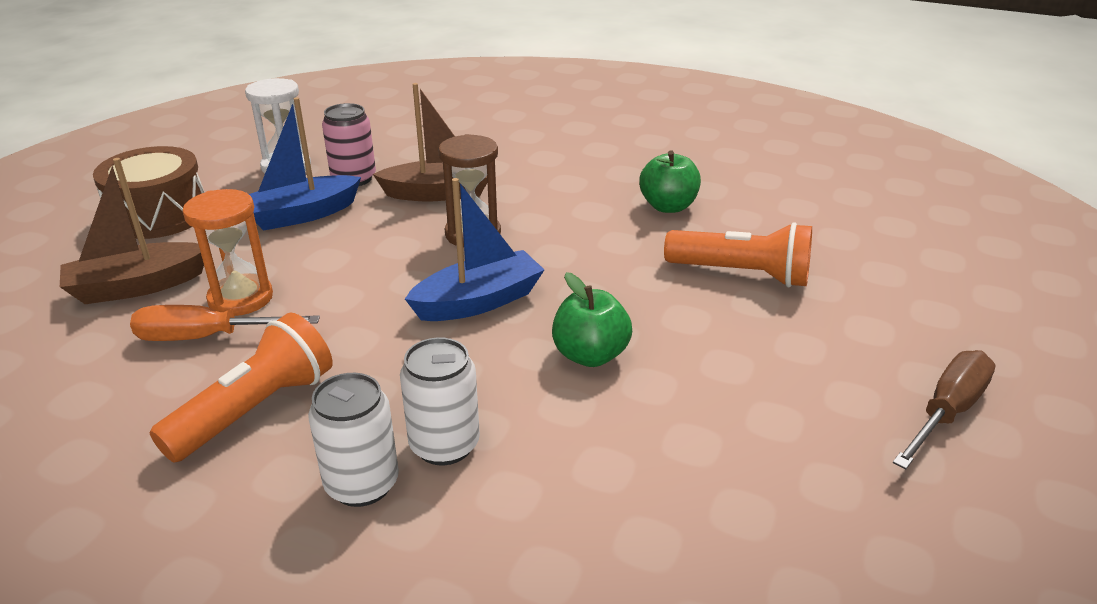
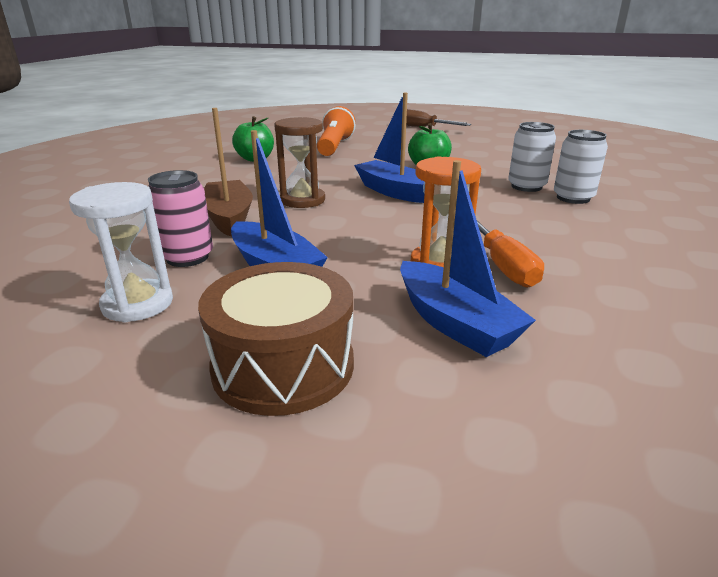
camera: 100 degrees left, 5 degrees down
(137, 286) = (455, 323): brown boat -> blue boat
(255, 410) = (555, 231): orange flashlight -> none

